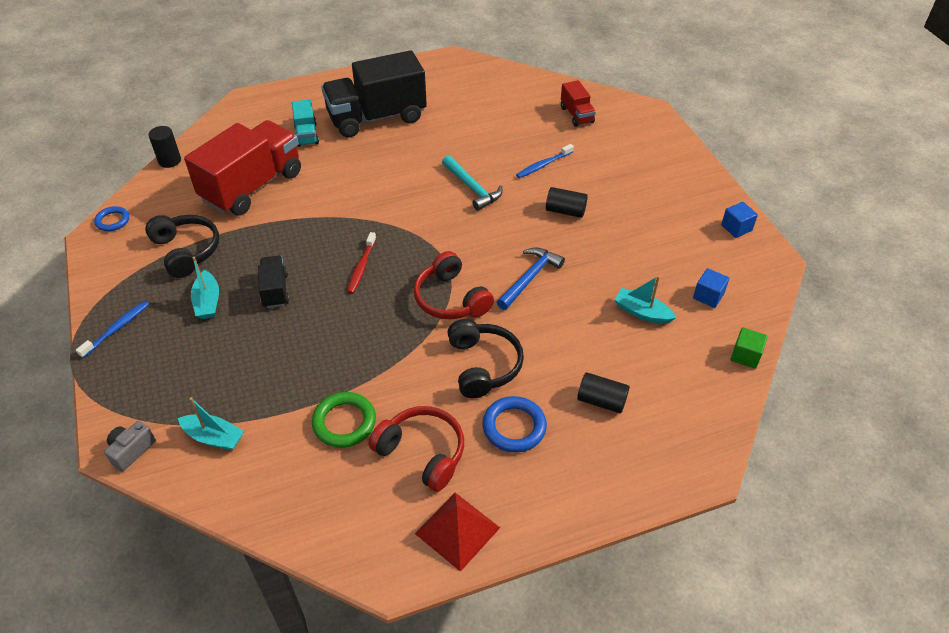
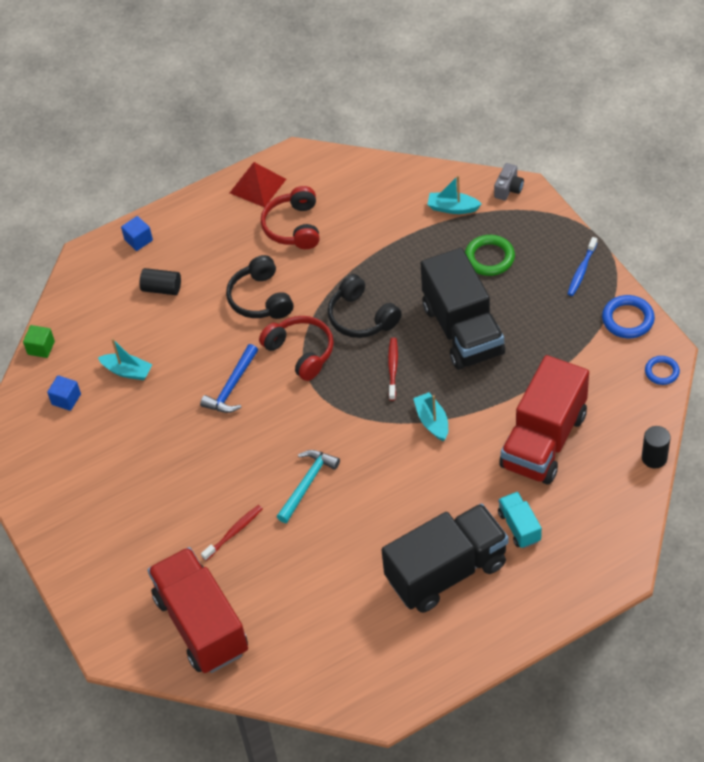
camera: 175 degrees right, 5 degrees up
(186, 251) = (567, 353): black headphones -> black headphones (361, 317)
(207, 302) = (518, 308): turquoise boat -> turquoise boat (432, 421)
(275, 290) = (463, 330): black truck -> black truck, size x2.16
(344, 422) = (359, 236): green ring -> green ring (489, 258)
(422, 453) = (294, 227): red headphones -> red headphones turned 60 degrees clockwise
(472, 188) = (307, 484): turquoise hammer -> turquoise hammer turned 75 degrees clockwise
(514, 427) = (228, 257): blue ring -> blue ring (628, 319)
(543, 165) = (234, 532): blue toothbrush -> red toothbrush
(565, 211) = (204, 472): black cylinder -> none
(576, 115) = (201, 624): red truck -> red truck, size x2.16
(736, 228) = (28, 484): blue cube -> blue cube (138, 240)

